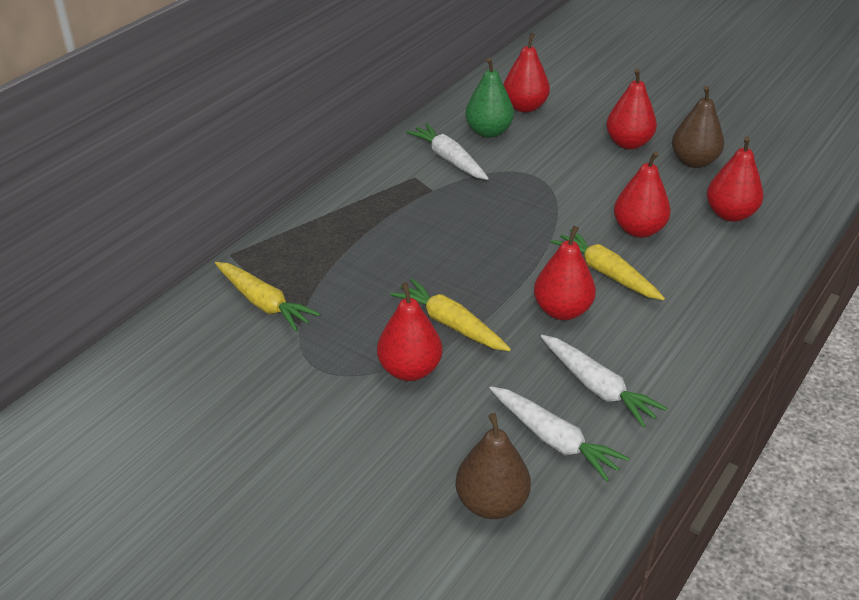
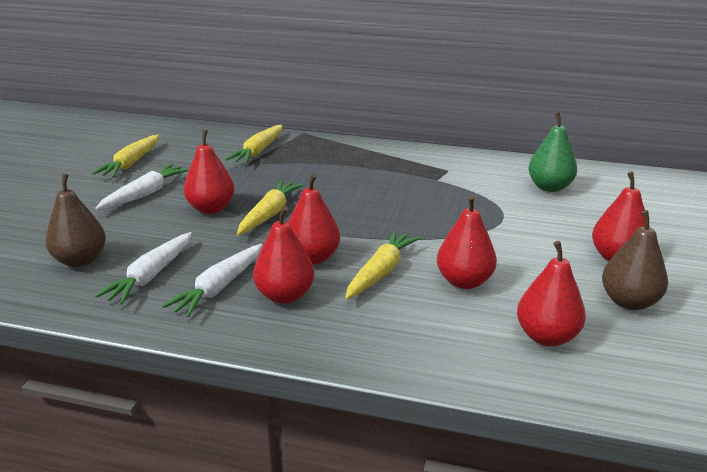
camera: 70 degrees right, 10 degrees down
(216, 435) = (131, 163): none -> yellow carrot
(448, 159) = (487, 178): white carrot -> white carrot (145, 194)
(525, 107) = (613, 196): red pear -> red pear (285, 295)

